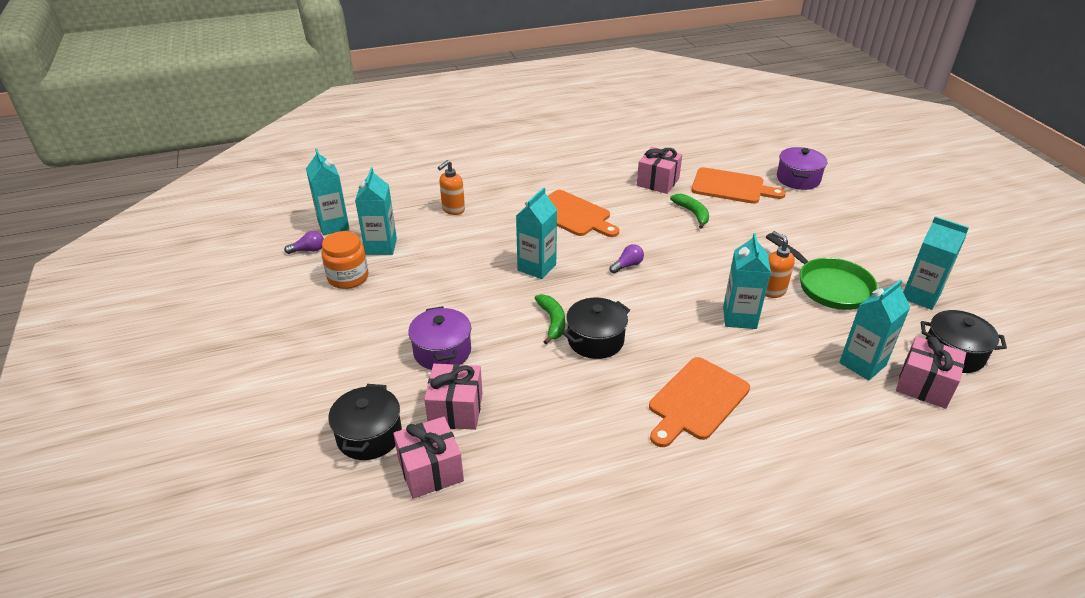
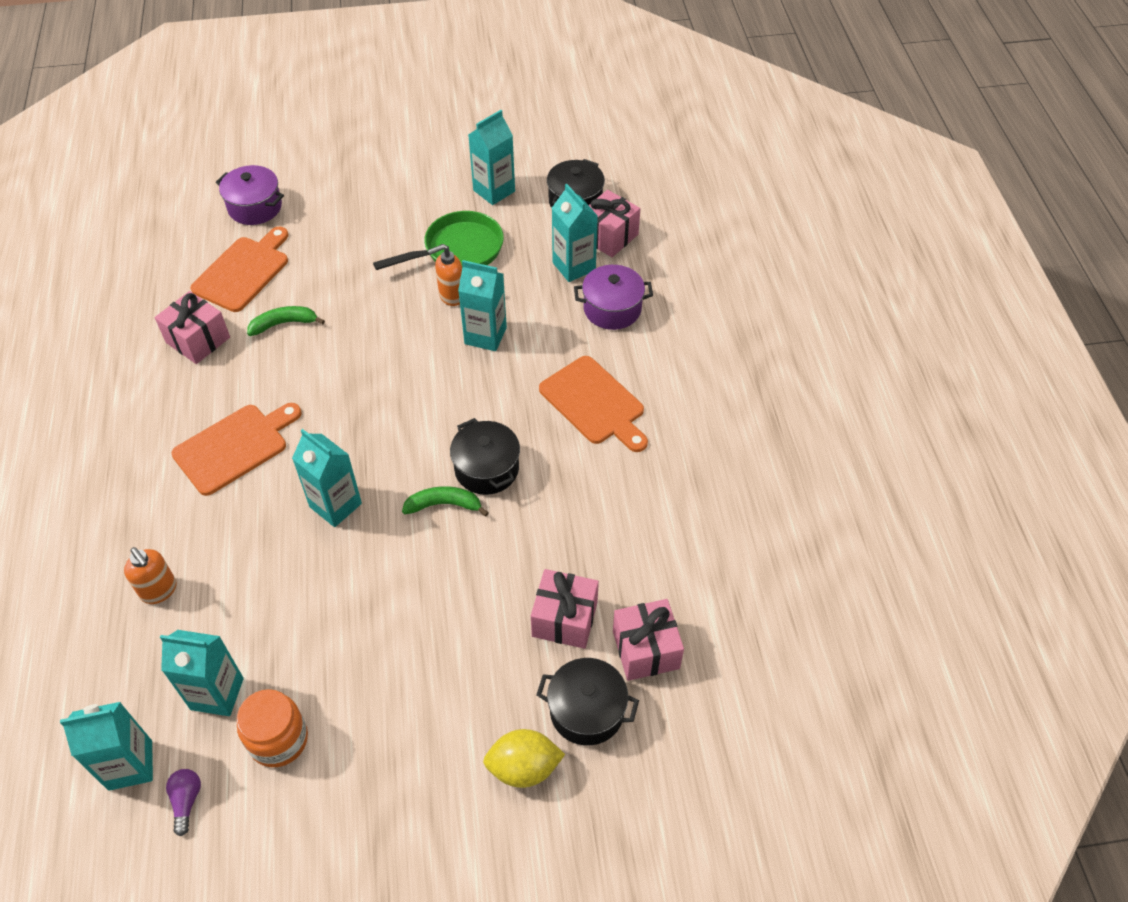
camera: 80 degrees left, 15 degrees up
(320, 402) = (524, 768): none -> yellow lemon
(442, 351) = (466, 626): purple pot -> purple pot (612, 309)
(627, 265) = (364, 411): purple light bulb -> none

